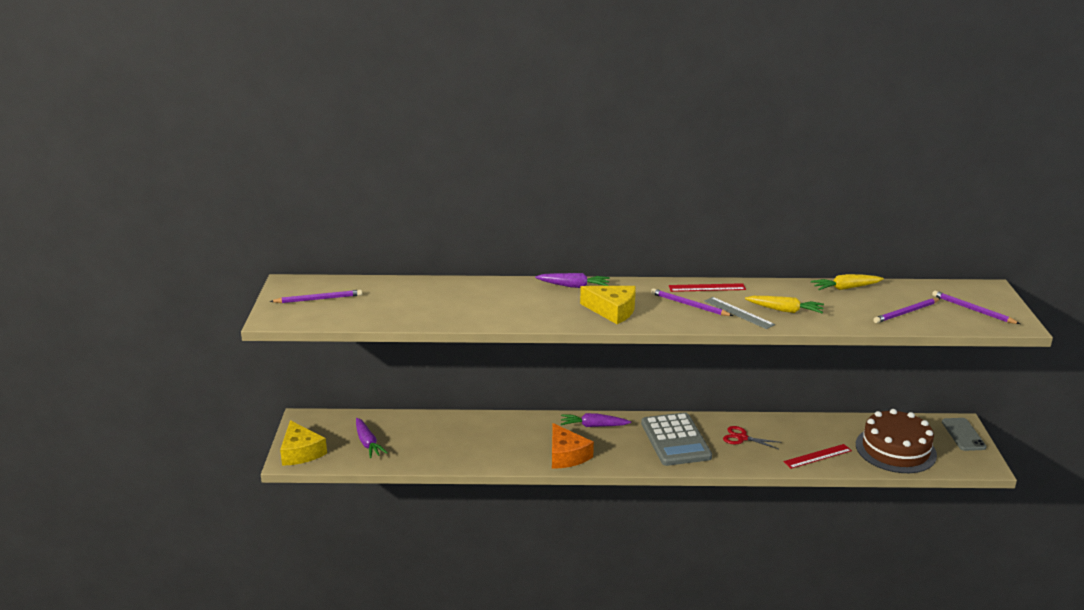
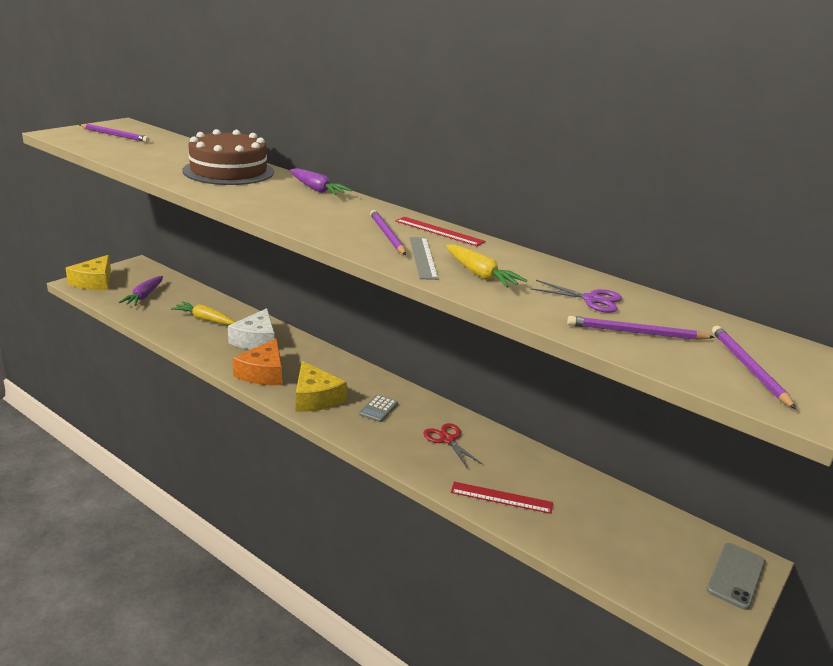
camera: 35 degrees right, 0 degrees up
(517, 434) = (256, 340): none -> white cheese
(593, 426) = (327, 363): purple carrot -> none
(612, 311) = (304, 213): yellow cheese -> yellow cheese (315, 398)
(675, 440) = (378, 409): grey calculator -> grey calculator, size x0.42
(845, 288) = (602, 285): yellow carrot -> yellow carrot (205, 319)
(857, 301) = (591, 299): none -> purple scissors
(895, 449) = (611, 542): brown cake -> brown cake (228, 171)

